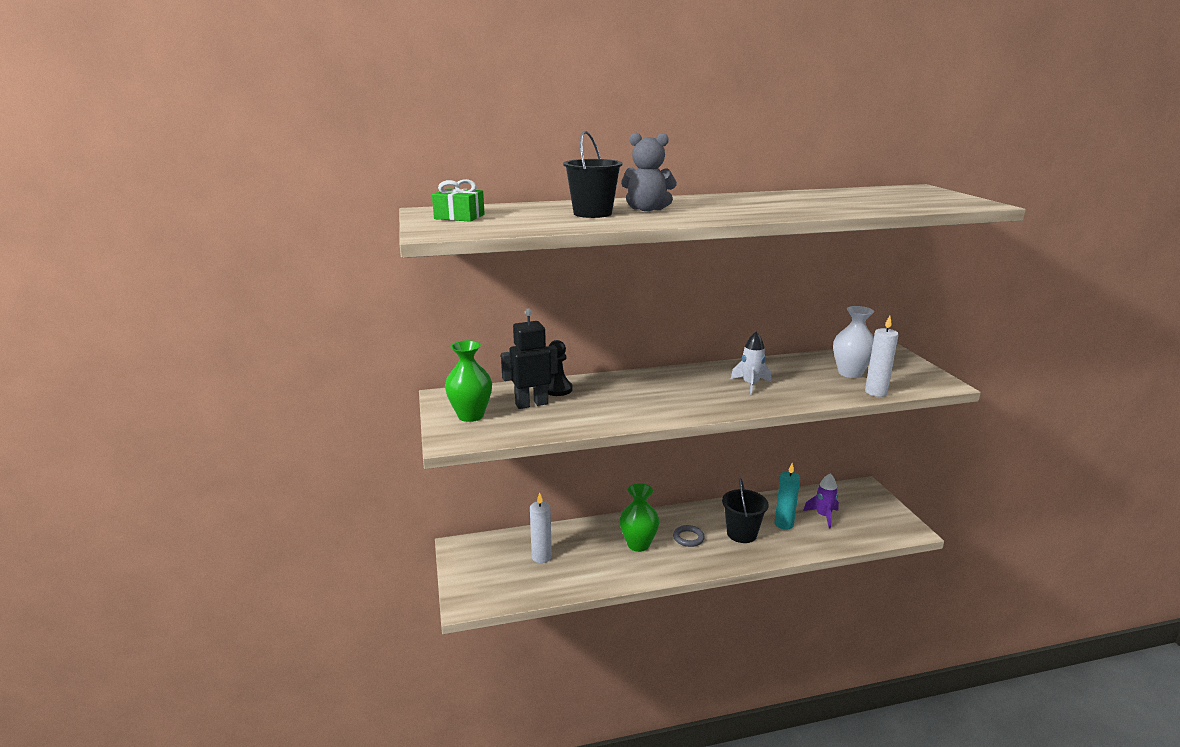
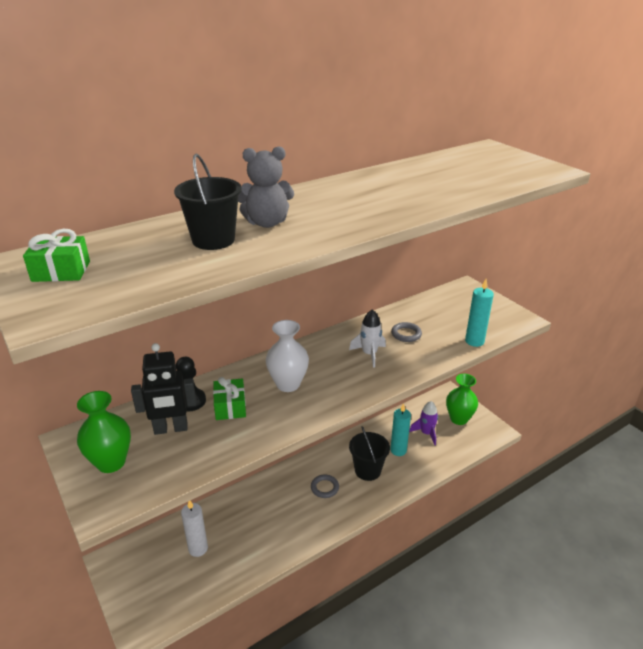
camera: 20 degrees left, 10 degrees up
(531, 404) = (171, 429): black robot -> black robot turned 150 degrees counterclockwise
(592, 399) = (230, 407): none -> green gift
(638, 544) = (283, 507): green vase -> green vase (459, 419)
(799, 376) = (406, 334): none -> grey ring
(850, 373) = (445, 321): white vase -> white vase (288, 384)
(876, 392) = (474, 341): white candle -> turquoise candle

